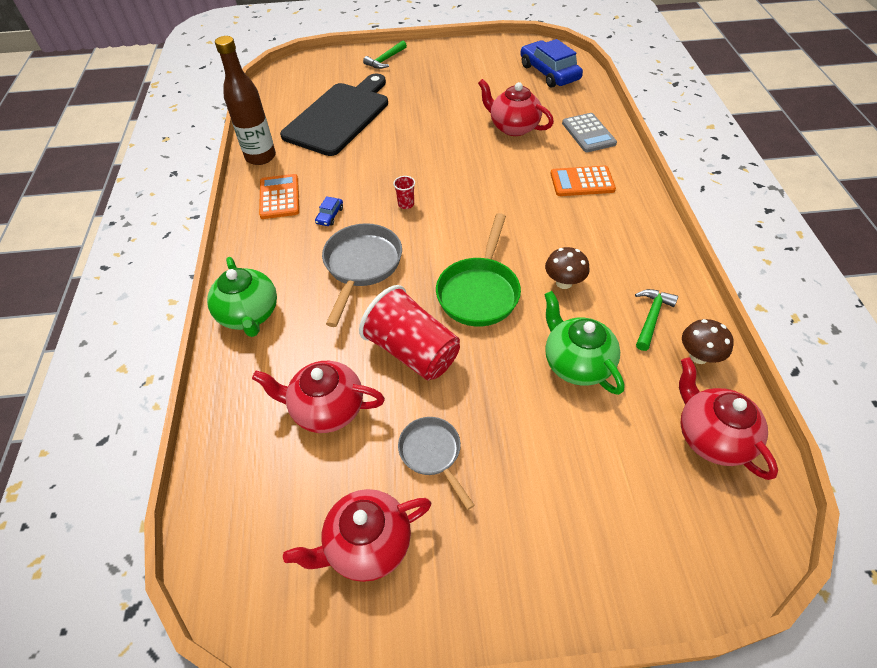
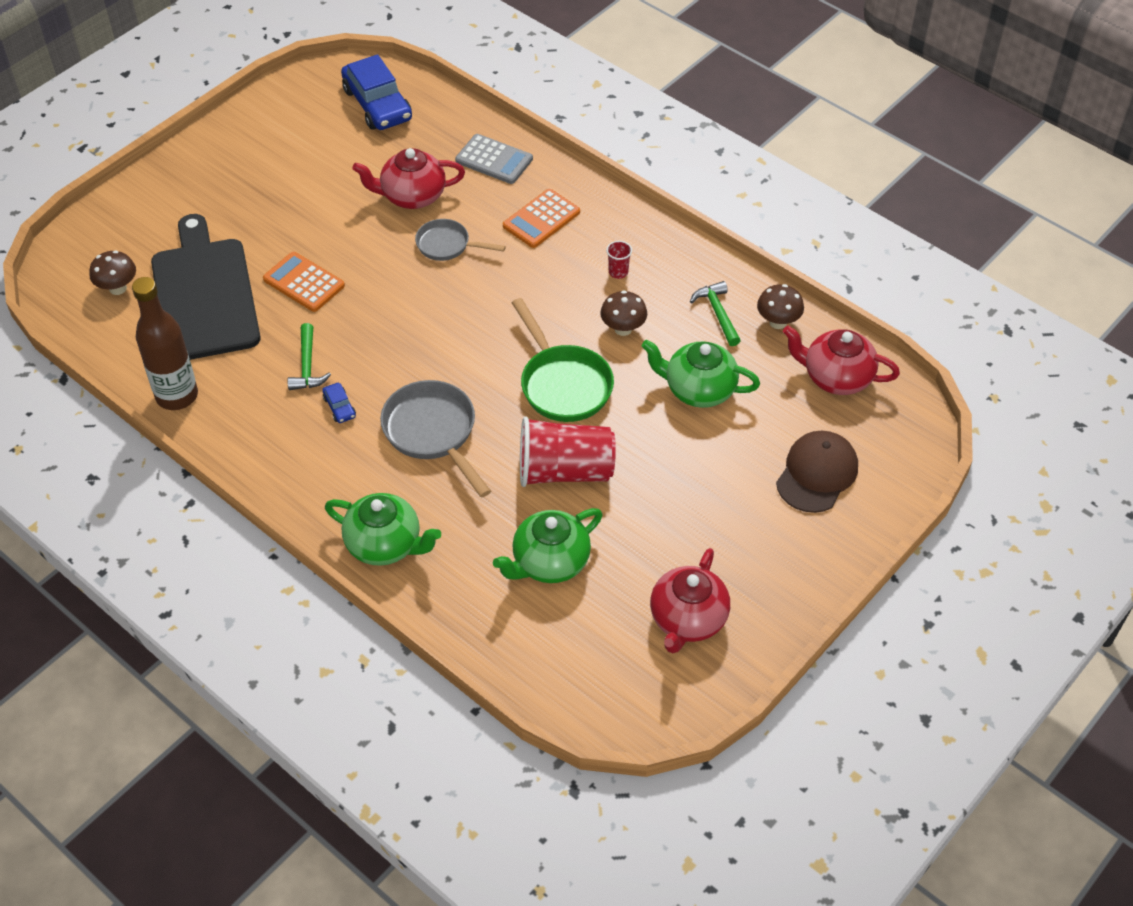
camera: 45 degrees left, 0 degrees up
(279, 197) = (260, 423): orange calculator -> orange calculator (304, 282)
(304, 91) = (118, 288): none -> brown mushroom
(326, 409) = (549, 562): red teapot -> green teapot
(385, 60) = (165, 190): green hammer -> green hammer (307, 365)
(406, 204) = (401, 347): red cup -> red cup (618, 272)
(432, 454) = (665, 531): grey pan -> grey pan (447, 245)
(549, 72) = (377, 104): blue car -> blue car turned 135 degrees counterclockwise
(610, 508) = (817, 474): none -> brown cap

